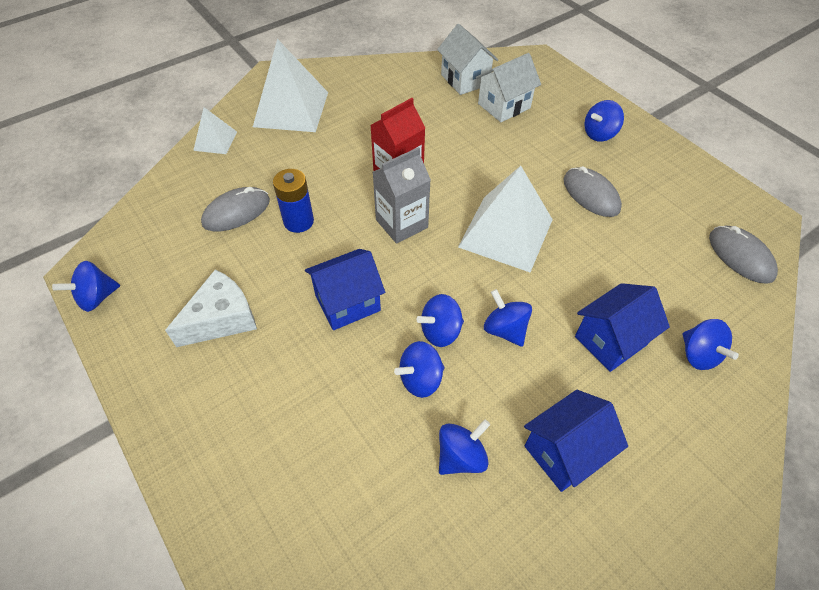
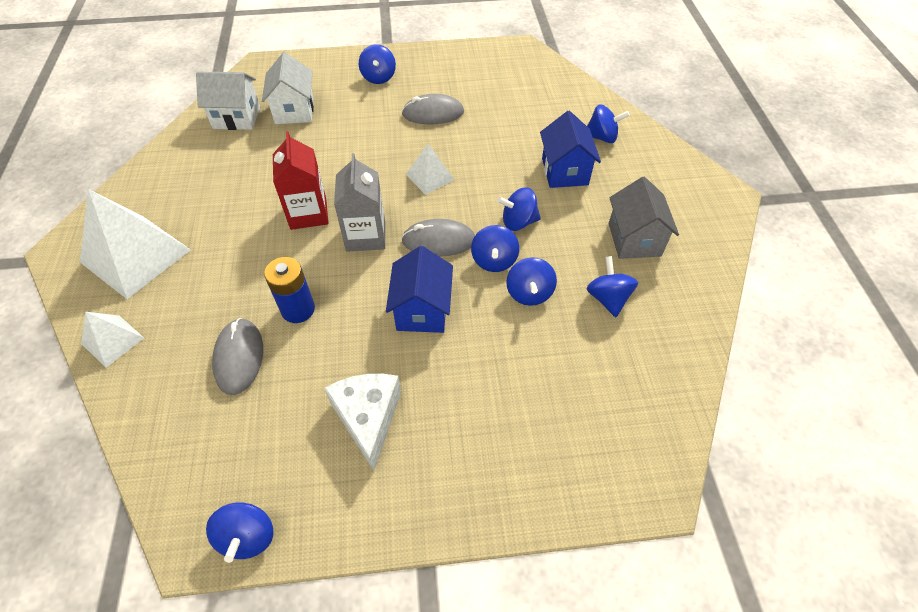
camera: 60 degrees left, 0 degrees up
(505, 233) = (430, 177): white pyramid -> white pyramid, size x0.52
(564, 452) = (634, 239): blue house -> grey house
(740, 256) = (542, 76): grey mouse -> grey mouse (439, 241)

